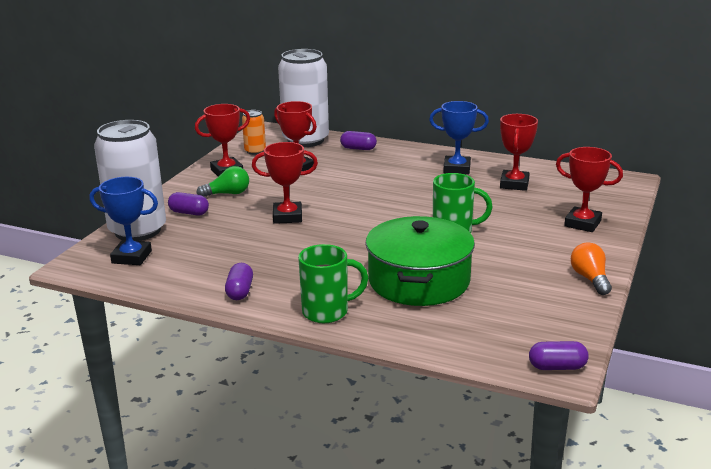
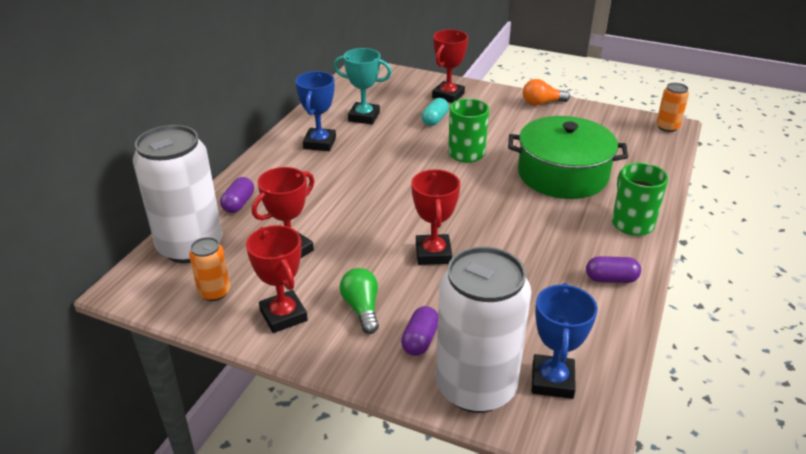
camera: 90 degrees left, 10 degrees up
(514, 184) = (364, 117): red trophy -> turquoise trophy
(520, 216) = (435, 120): none -> turquoise capsule
(557, 367) = (667, 127): purple capsule -> orange can

